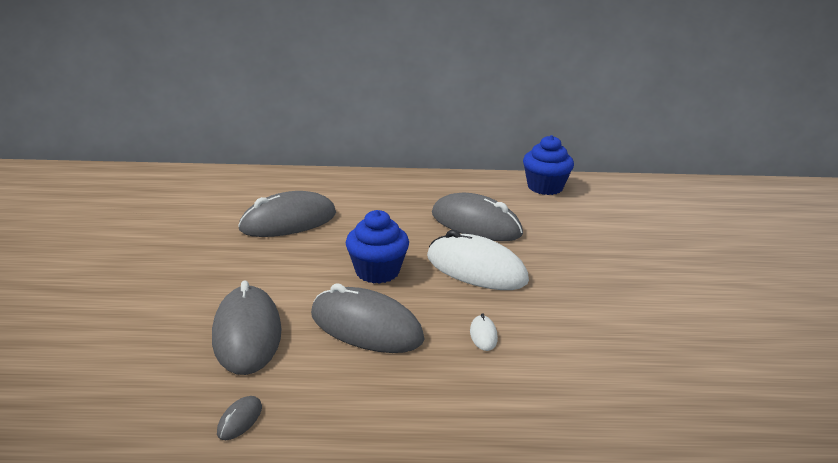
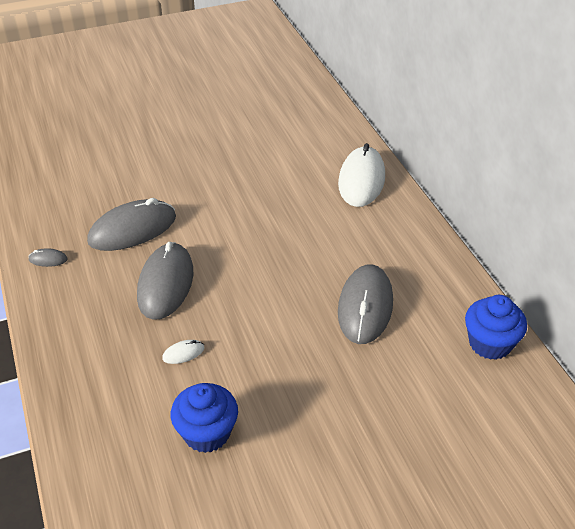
camera: 70 degrees right, 15 degrees up
(288, 221) = (293, 193): grey mouse -> none
(377, 271) = (244, 267): blue cupcake -> blue cupcake (206, 433)
(476, 269) = (282, 326): white mouse -> white mouse (361, 180)

